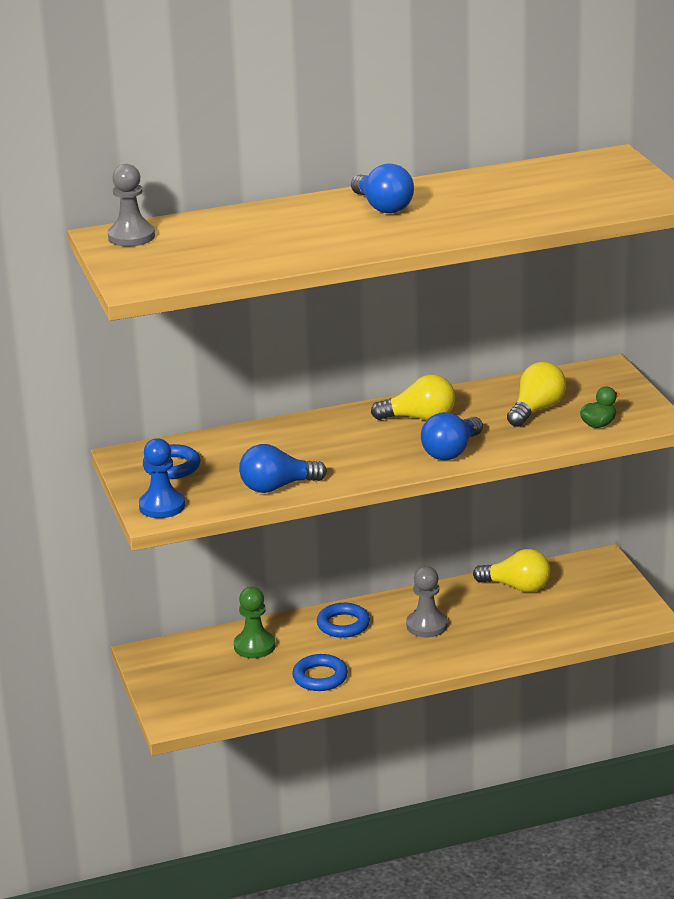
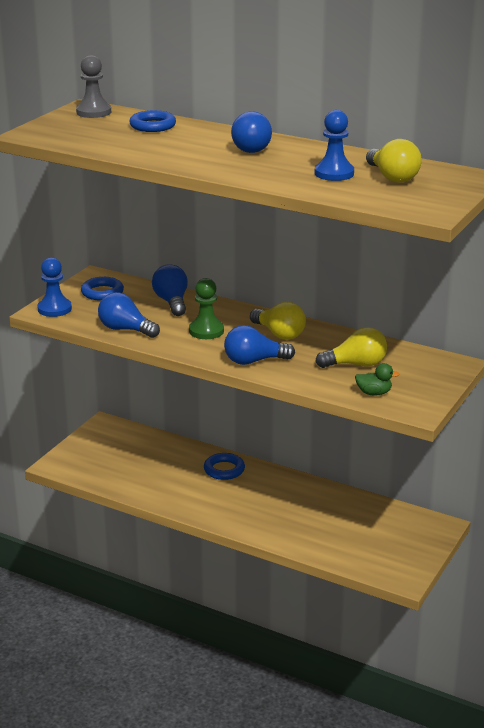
camera: 45 degrees right, 0 degrees up
(254, 646) = (160, 453): green pawn -> green pawn (206, 331)
(261, 441) = (172, 302): none -> blue light bulb
(320, 677) = (160, 490): blue ring -> blue ring (152, 126)
(427, 625) = (266, 498): grey pawn -> none
(510, 201) = (334, 173): none -> blue pawn
(517, 587) = (358, 509): yellow light bulb -> yellow light bulb (392, 177)

